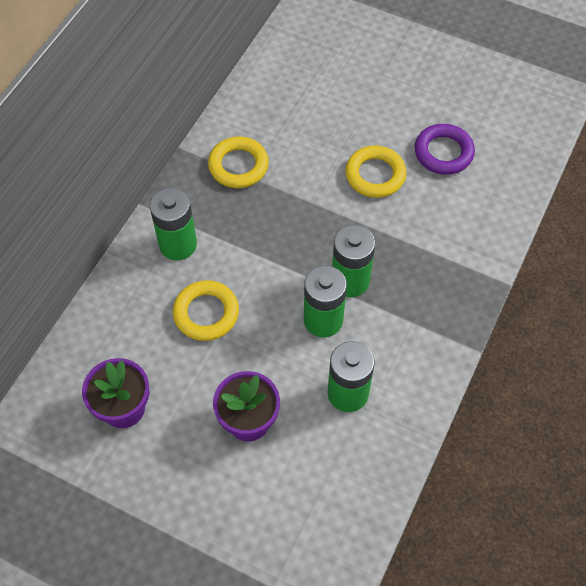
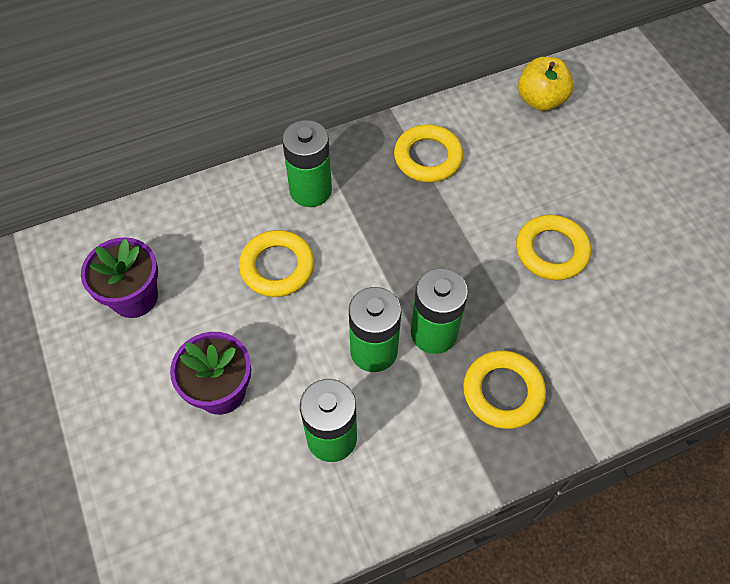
camera: 40 degrees right, 0 degrees up
(278, 74) = (540, 100): none -> yellow apple
(424, 286) = (503, 392): none -> yellow ring
(443, 152) = (644, 276): purple ring -> none

